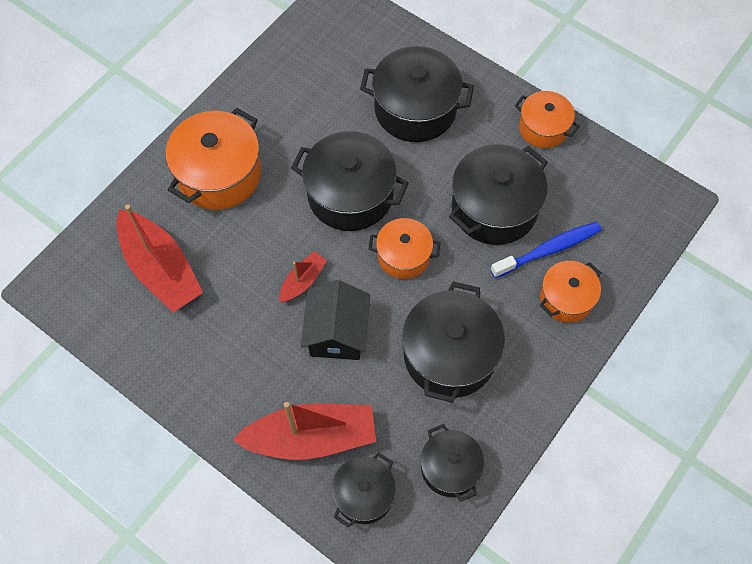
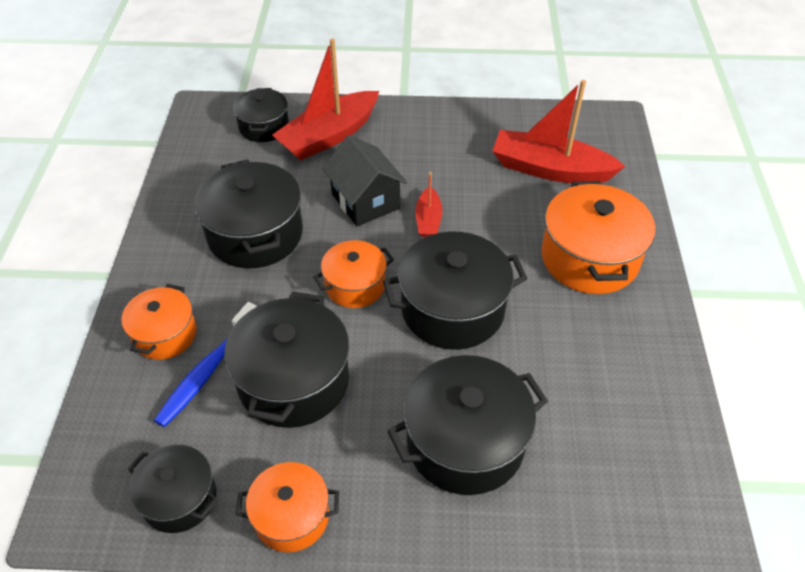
camera: 145 degrees right, 15 degrees down
(450, 468) = (206, 168): black pot -> black pot (179, 498)

